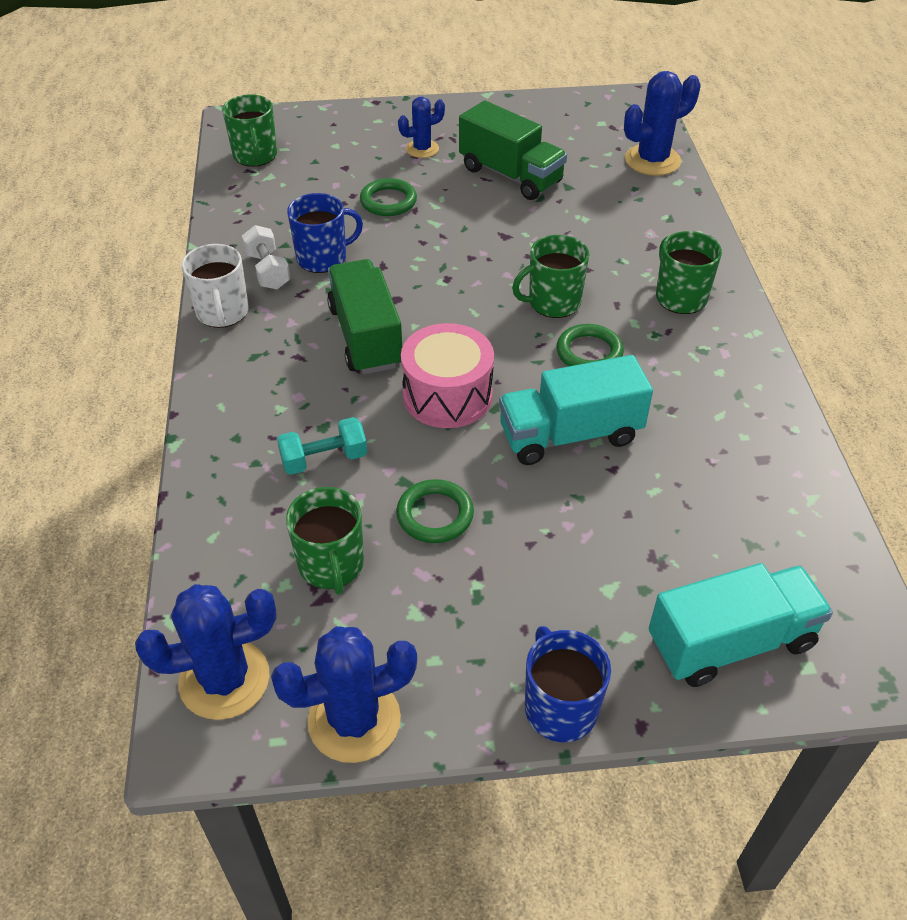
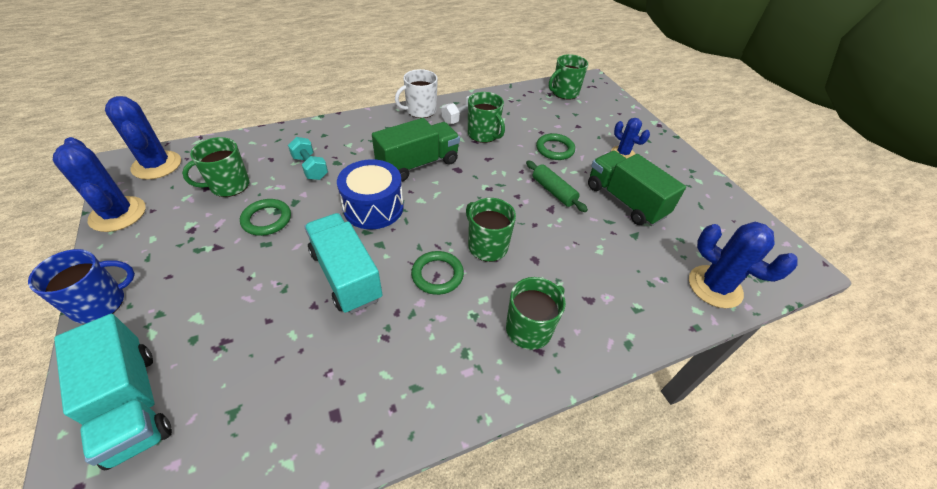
camera: 70 degrees right, 0 degrees up
(323, 258) = (483, 134): blue mug -> green mug
(447, 395) = (373, 207): pink drum -> blue drum
(473, 225) = (553, 191): none -> green rolling pin
(510, 175) = (625, 201): green truck -> green truck turned 120 degrees clockwise

